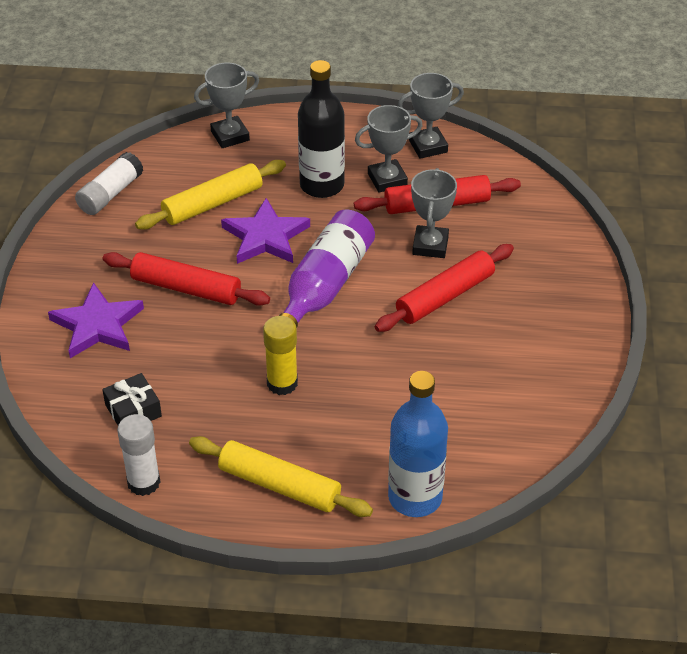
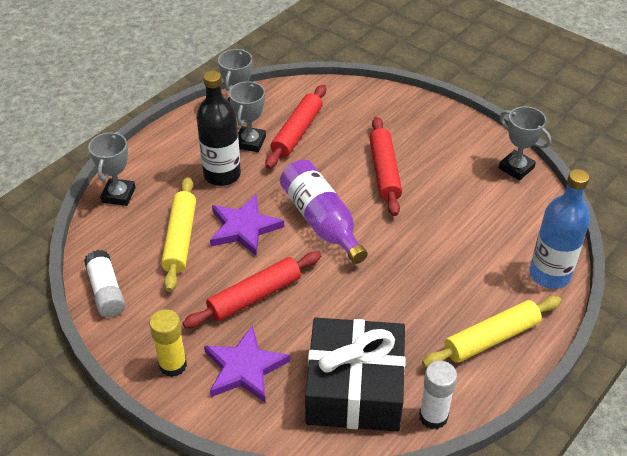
camera: 55 degrees left, 0 degrees up
(133, 410) = (355, 388): black gift -> black gift, size x2.38
(282, 383) = (396, 290): yellow glue stick -> yellow glue stick (173, 365)
(430, 245) = (332, 154): grey trophy -> grey trophy (516, 168)

